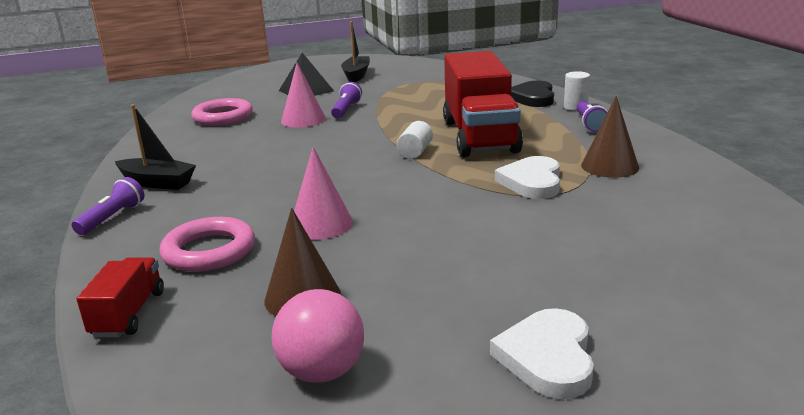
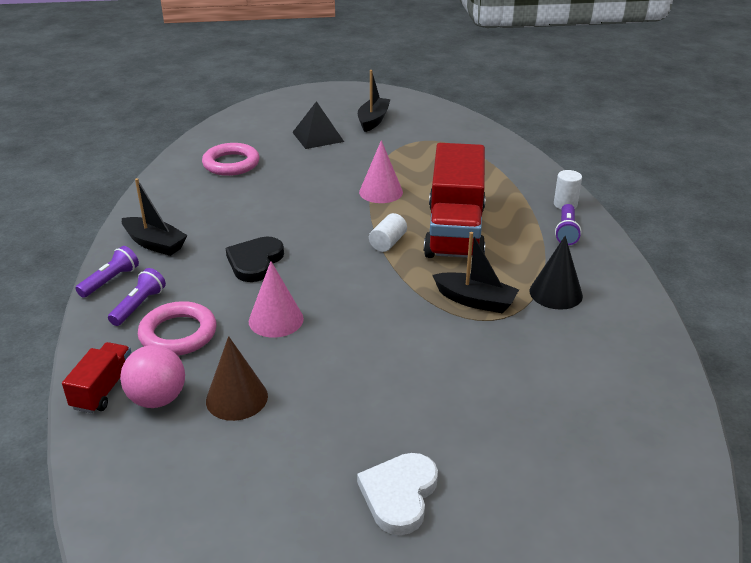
camera: 10 degrees right, 10 degrees up
(303, 120) = (302, 180): pink cone -> pink cone (381, 192)
(322, 372) = (229, 474): pink ball -> pink ball (157, 399)
(346, 110) = (346, 172): purple flashlight -> purple flashlight (139, 306)
(532, 98) = (530, 183): black heart -> black heart (255, 262)
(532, 182) = (475, 301): white heart -> black boat
(610, 166) = (556, 293): brown cone -> black cone

